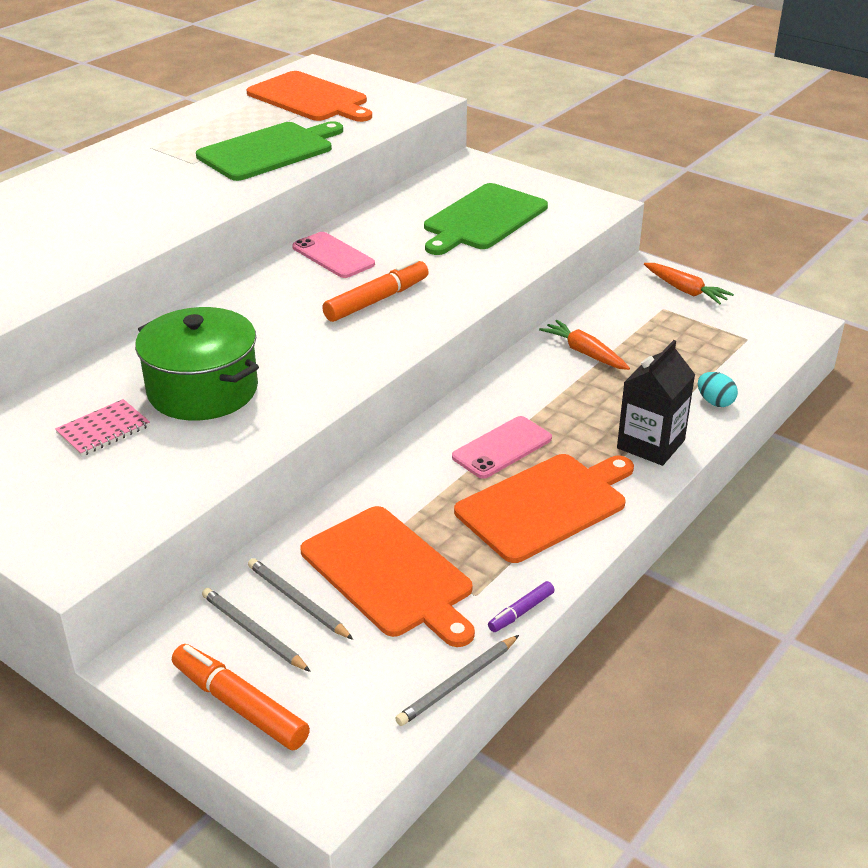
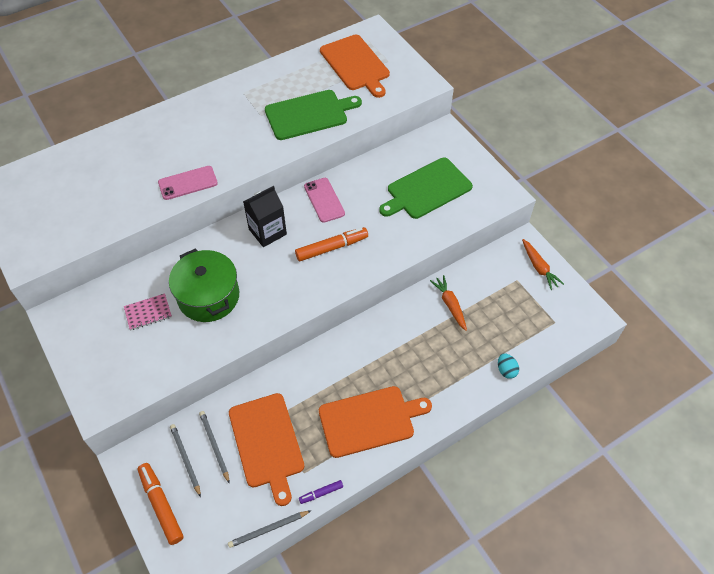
camera: 20 degrees right, 20 degrees up
(502, 448) = (366, 368): pink phone -> pink phone (188, 183)
(650, 444) = (451, 392): black carton -> black carton (267, 232)

